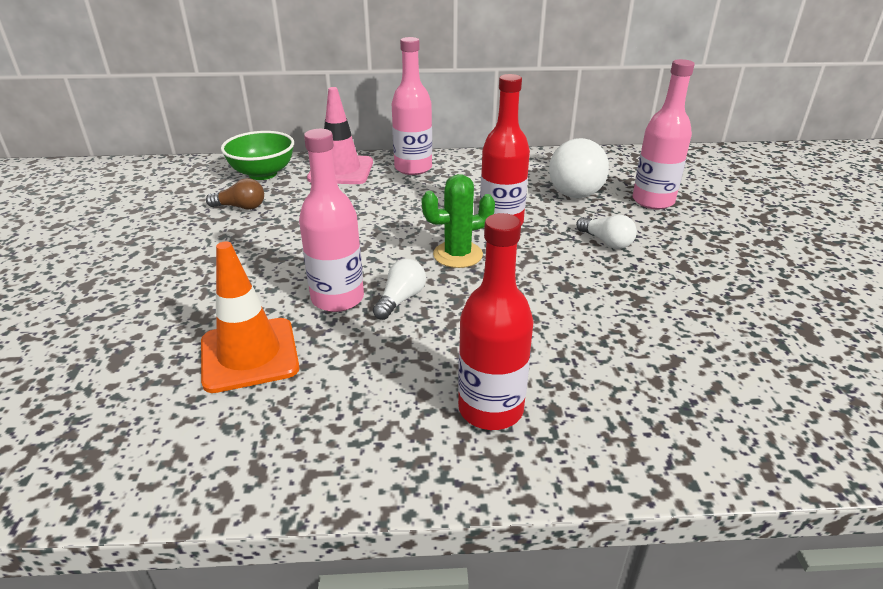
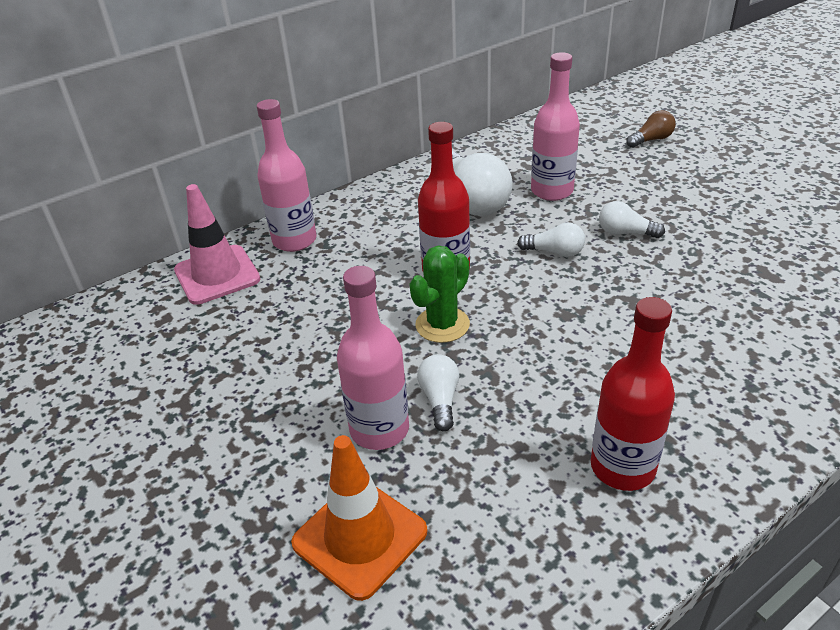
camera: 30 degrees left, 5 degrees up
(241, 207) = (149, 371): brown light bulb -> brown light bulb (651, 140)
(263, 174) = (126, 316): green bowl -> none
(689, 251) = (625, 233): none -> white light bulb

